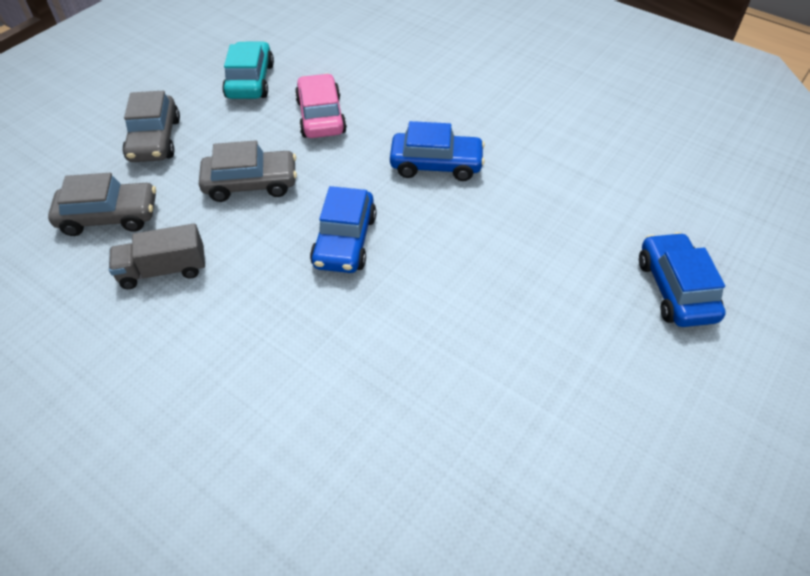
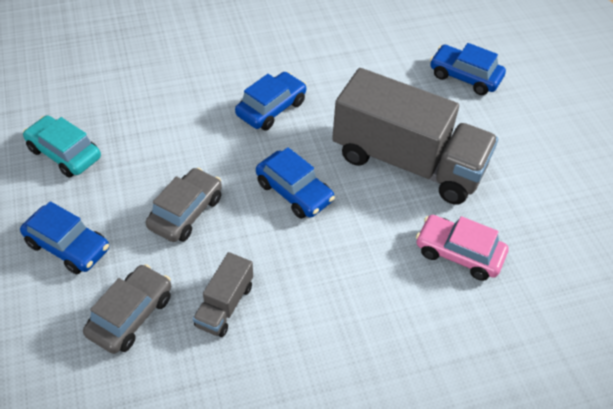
camera: 55 degrees left, 0 degrees up
(155, 140) = (68, 246): grey car -> blue car
(321, 116) = (156, 136): pink car -> pink car (458, 253)
(479, 309) = (408, 162): none -> grey truck

